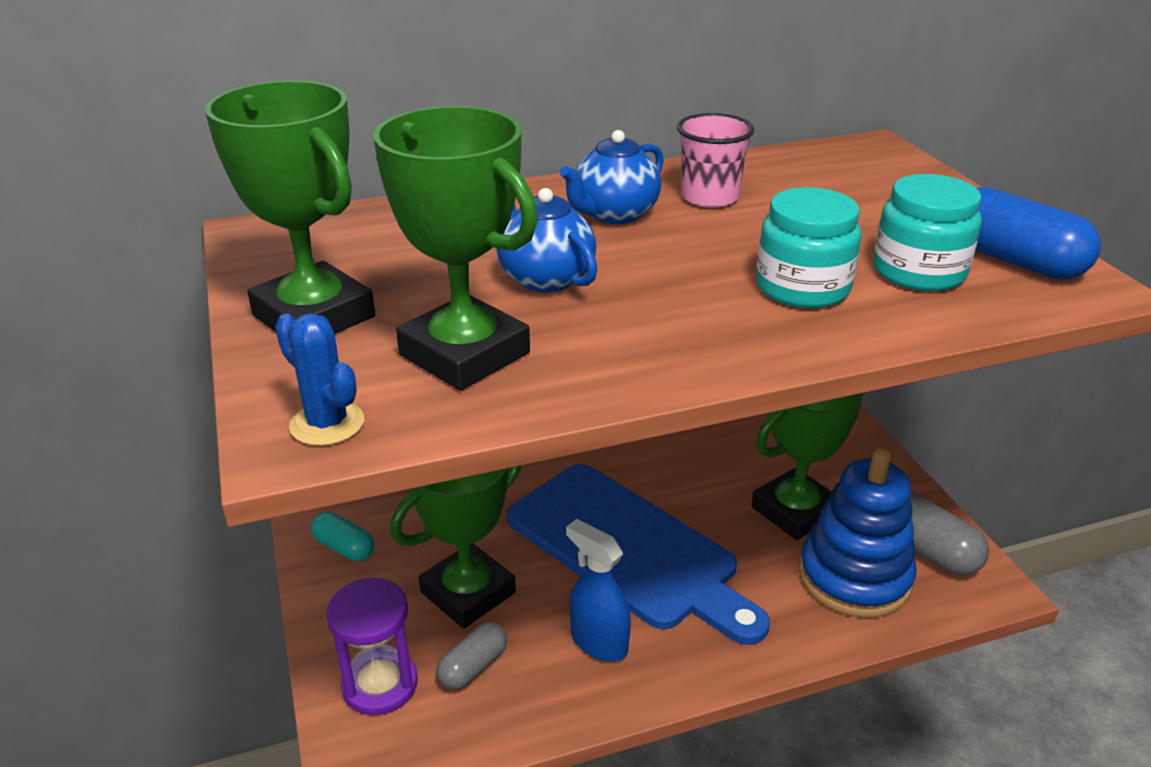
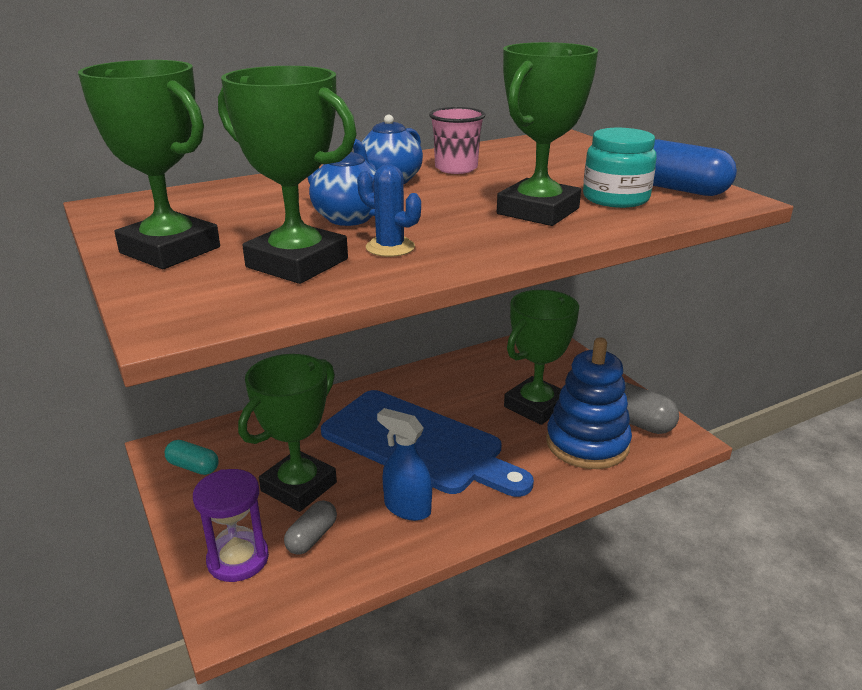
camera: 10 degrees left, 5 degrees down
(327, 424) = (197, 311): blue cactus -> blue cactus (390, 247)
(802, 287) = (538, 211): turquoise jar -> green trophy

